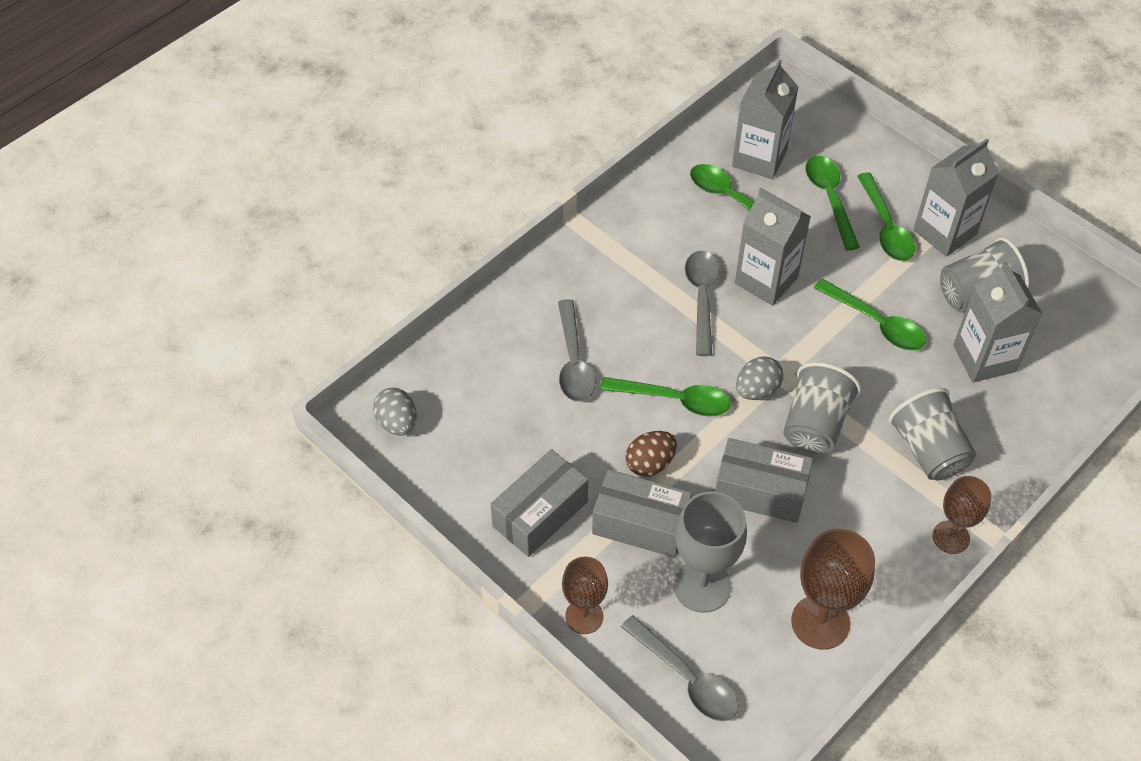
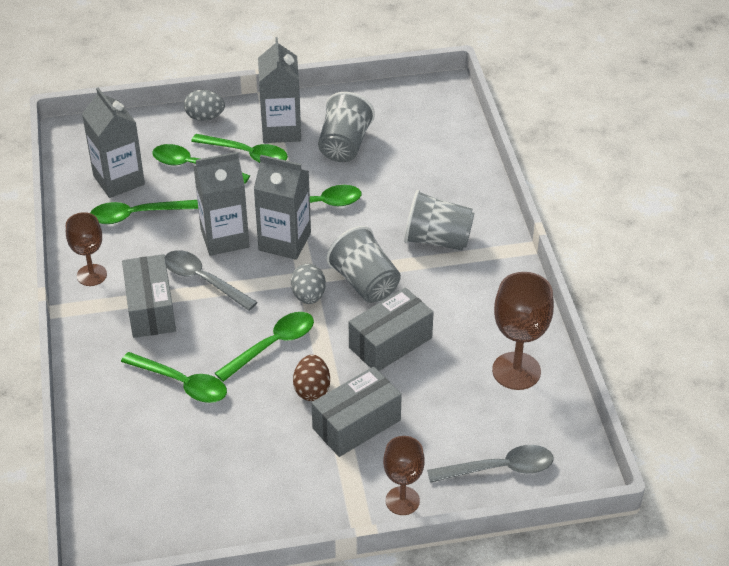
camera: 55 degrees left, 10 degrees down
(397, 423) = (126, 526): grey egg -> grey egg (205, 117)
(540, 514) = (294, 479): grey box -> grey box (151, 309)
(573, 361) = (182, 383): grey spoon -> green spoon
(702, 586) = (436, 418): grey goblet -> none
(951, 537) = (510, 268): brown goblet -> brown goblet (92, 275)
(984, 358) = (395, 172): grey carton -> grey carton (284, 241)

